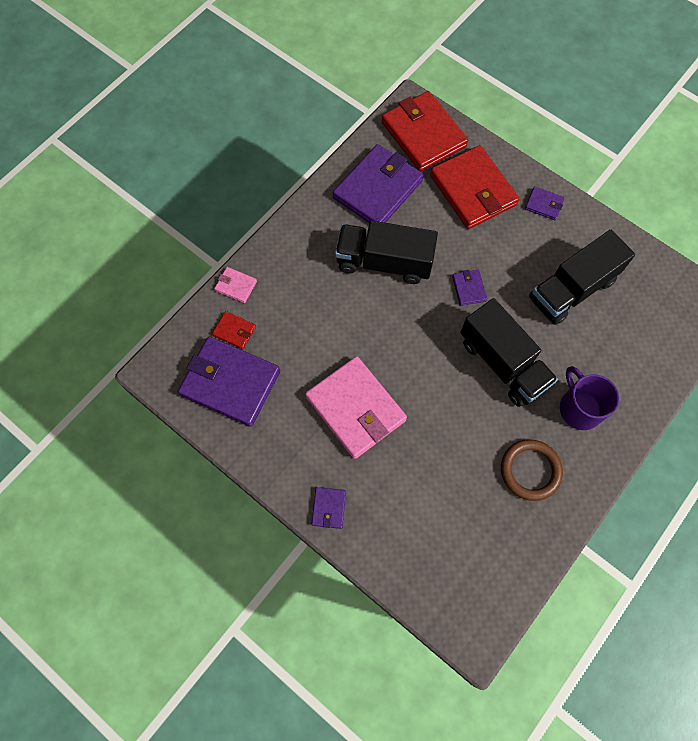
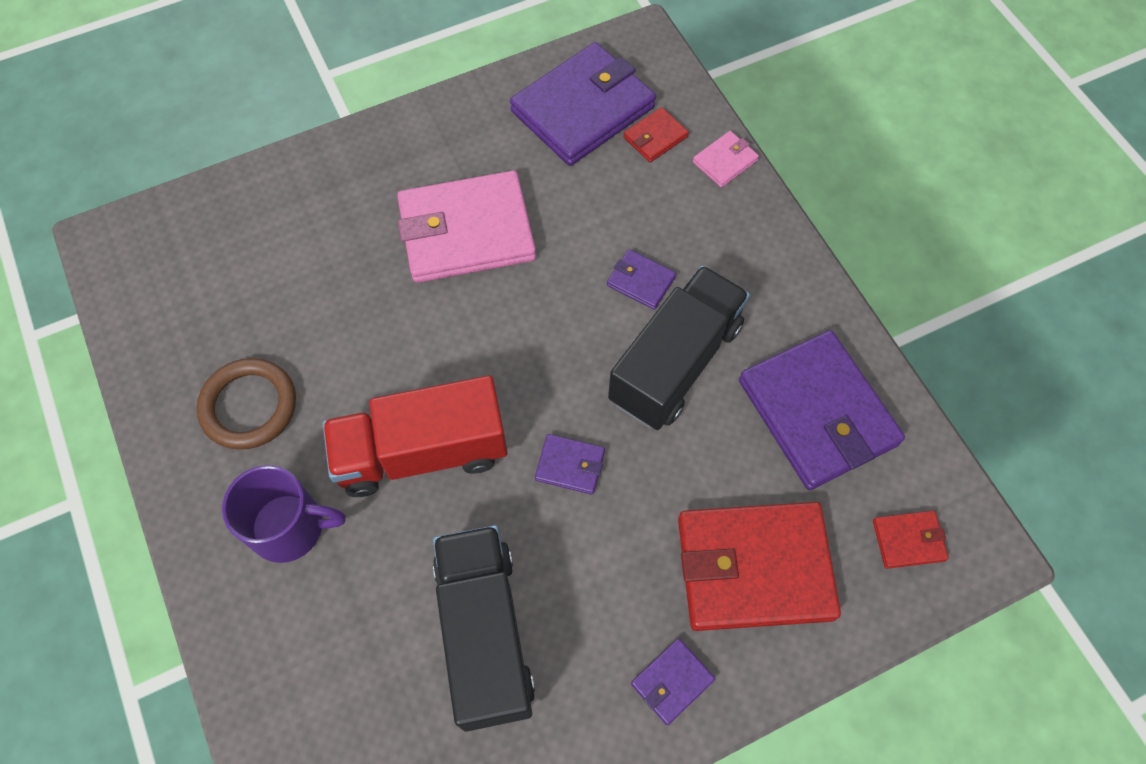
camera: 115 degrees right, 5 degrees down
(329, 508) = (358, 152): purple wallet -> purple wallet (641, 281)
(423, 134) = (908, 540): red wallet -> red wallet, size x0.44
(502, 363) = (422, 452): black truck -> red truck

